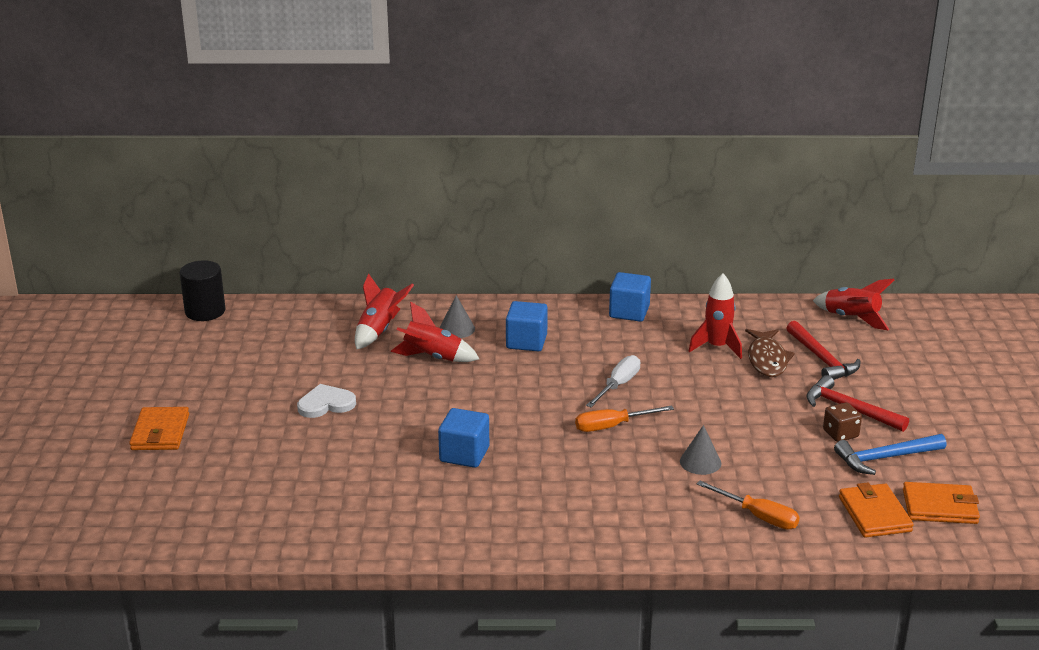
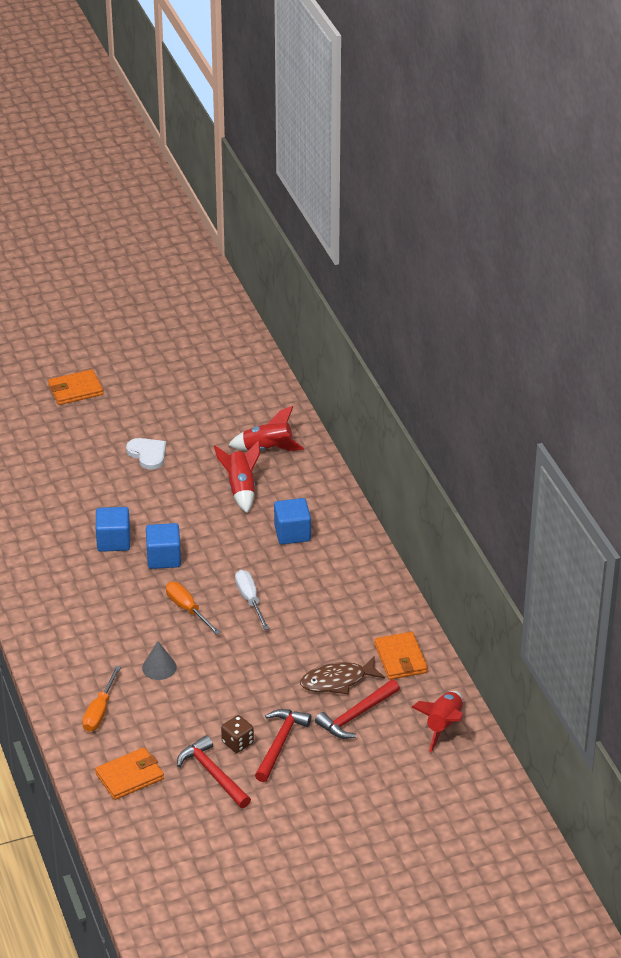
camera: 70 degrees right, 10 degrees up
(205, 311) = (247, 352): black cylinder -> none
(457, 329) = (292, 489): grey cone -> none
(618, 385) = (250, 600): white screwdriver -> white screwdriver turned 120 degrees counterclockwise
(629, 312) = (375, 581): blue cube -> blue cube (164, 558)
(717, 347) = (342, 646): red rocket -> none
(885, 458) = (213, 774): blue hammer -> red hammer
(940, 507) = (156, 814): orange wallet -> orange wallet (400, 658)

